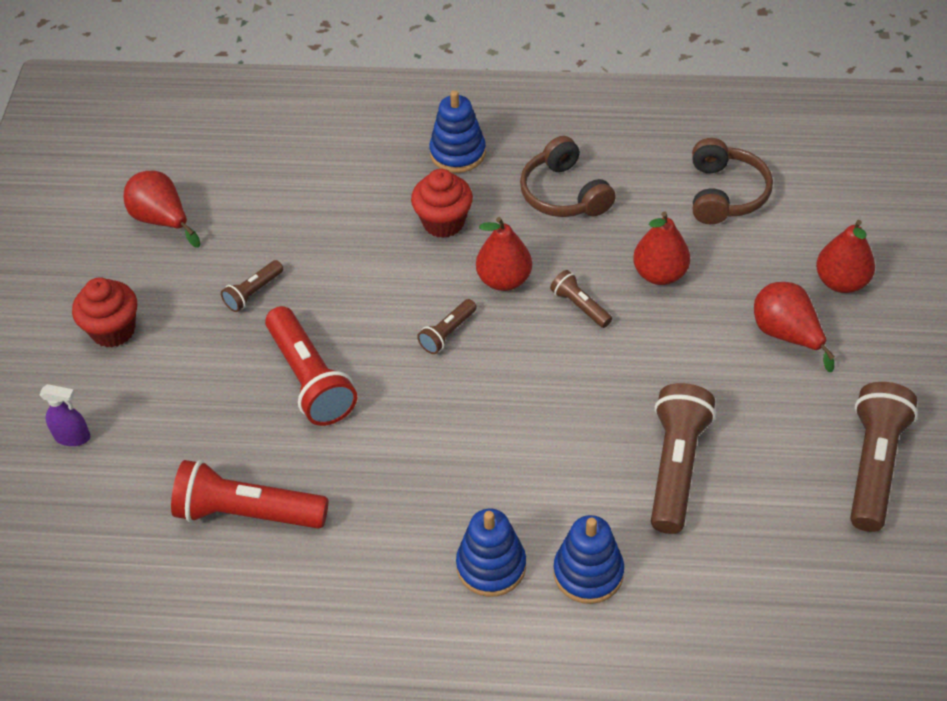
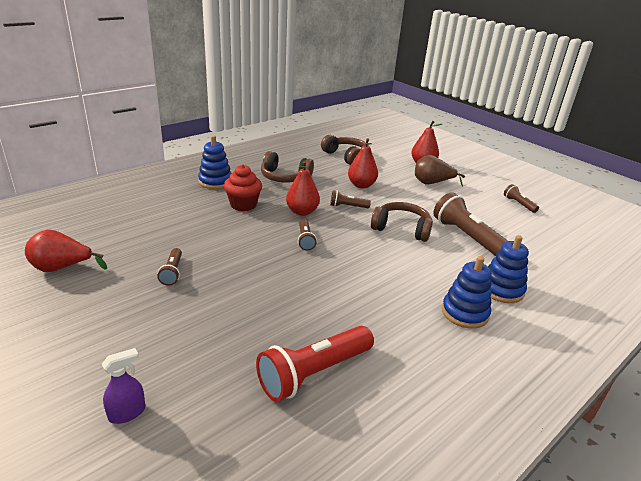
camera: 50 degrees left, 20 degrees down
(113, 330) = (89, 335): red cupcake -> none
(310, 379) = (261, 291): red flashlight -> none
(601, 393) = (401, 228): none -> brown headphones
(786, 335) = (432, 183): red pear -> brown pear
(874, 466) = (518, 204): brown flashlight -> brown flashlight, size x0.51

